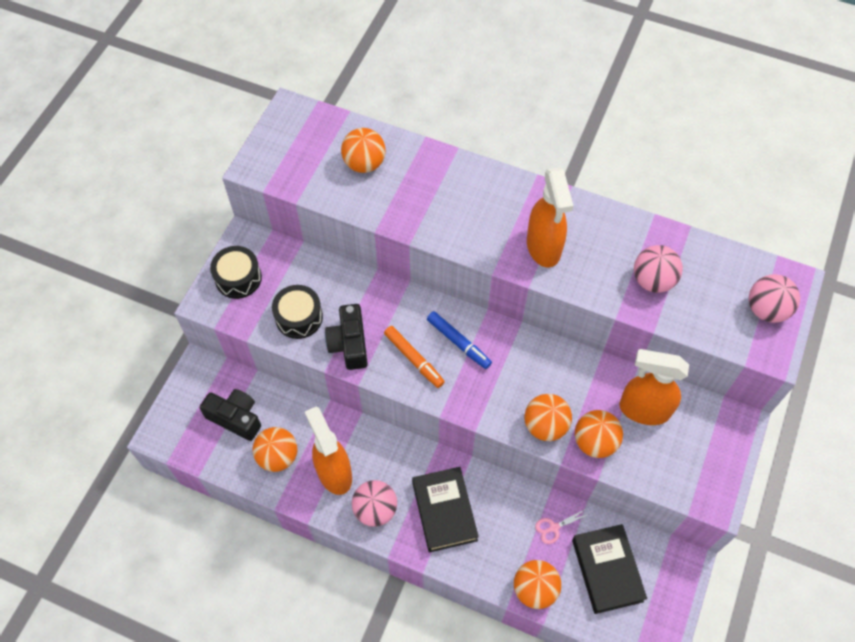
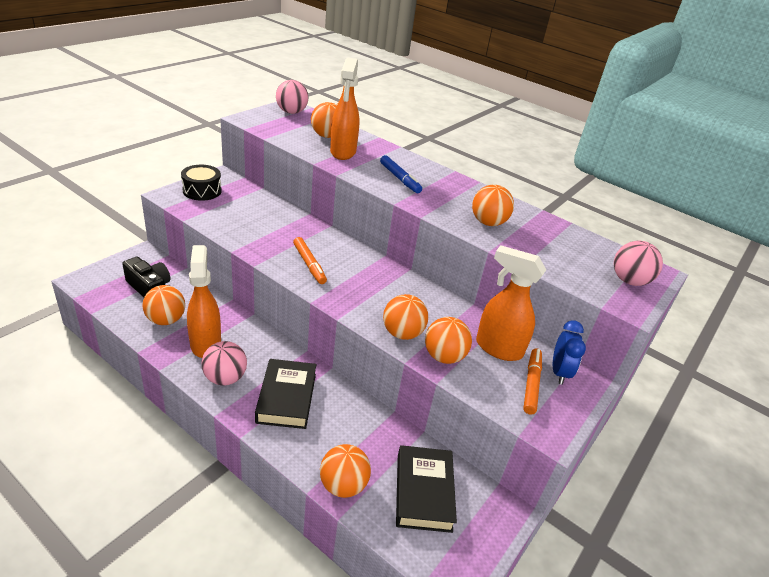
camera: 10 degrees right, 25 degrees down
(299, 317) = (232, 220): black drum -> none
(349, 344) = (262, 243): black camera -> none
(458, 342) = (352, 265): blue marker -> blue marker (399, 179)
(543, 248) = (443, 202): orange spray bottle -> orange spray bottle (343, 152)
(554, 527) = (384, 441): pink scissors -> none
(602, 266) = (488, 222): none -> orange ball
(653, 280) = (529, 240): pink ball -> pink ball (291, 112)
(686, 446) = (531, 384): none -> orange marker
(709, 420) = (559, 372): none -> blue clock

